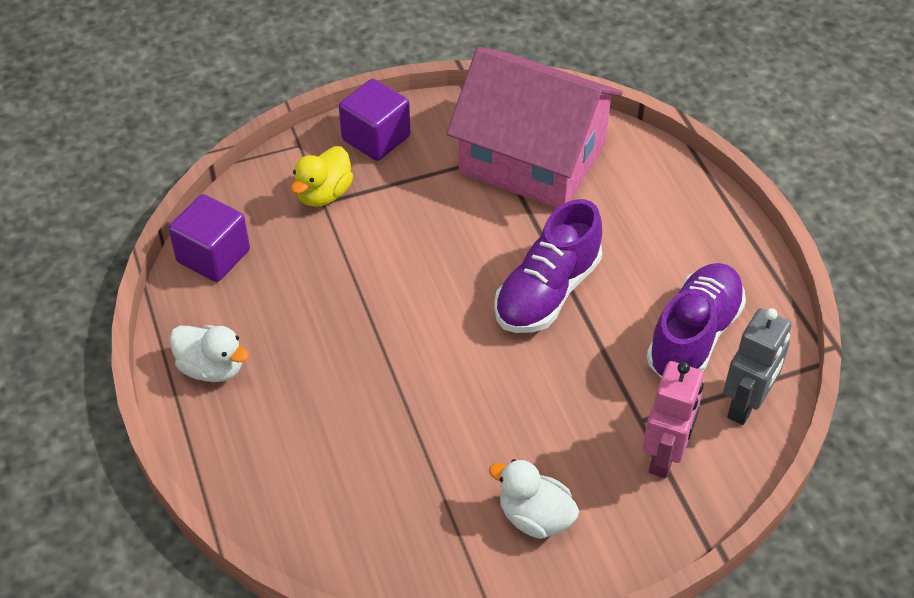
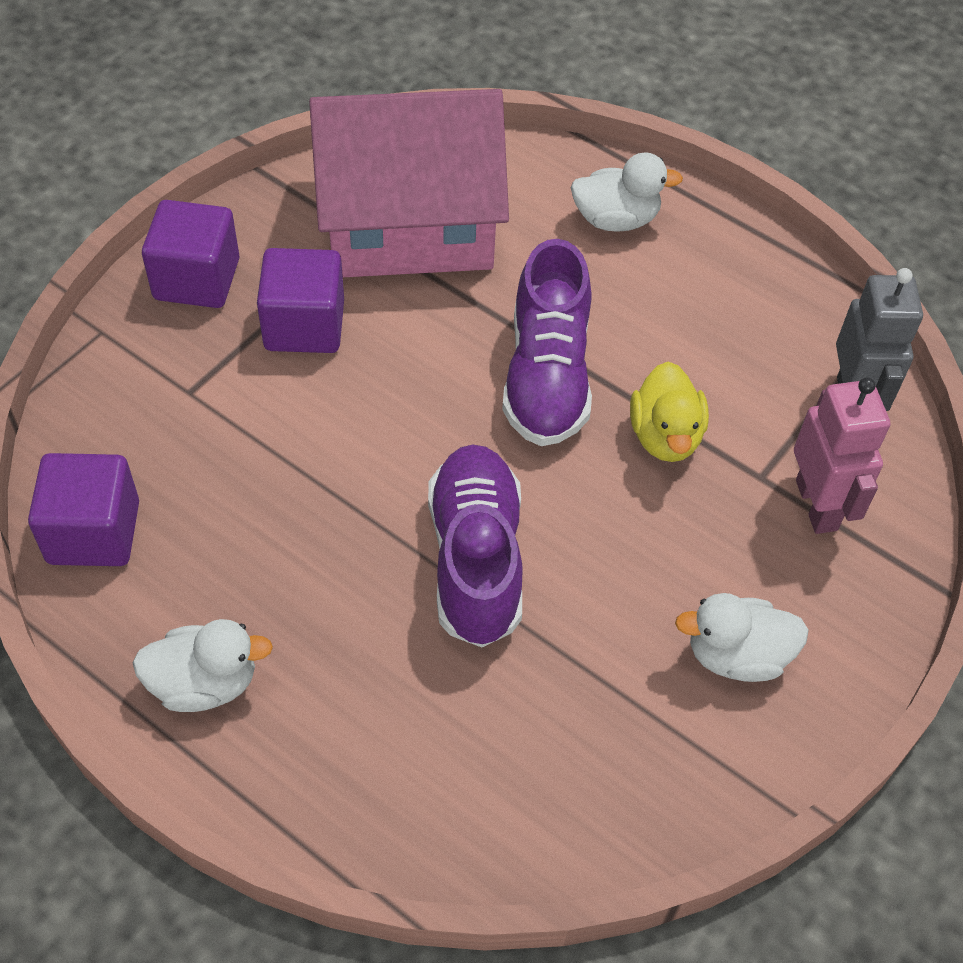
camera: 35 degrees left, 5 degrees up
(324, 194) = (182, 381): yellow duck -> yellow duck (665, 436)
(419, 193) = (304, 325): none -> purple cube
(673, 215) = (616, 219): none -> white duck
(694, 336) = (742, 350): purple shoe -> purple shoe (476, 559)

